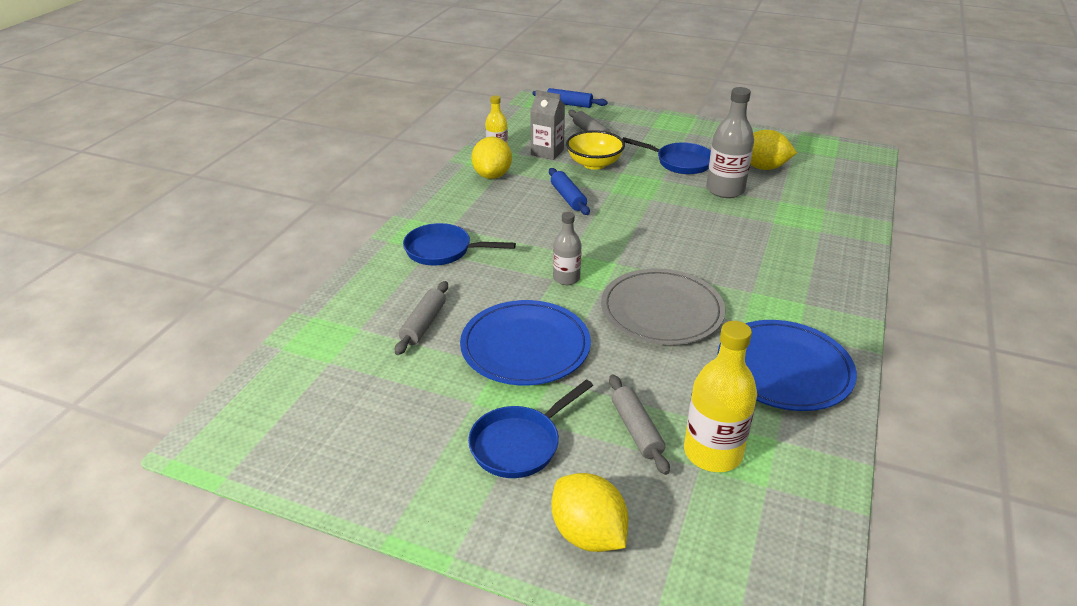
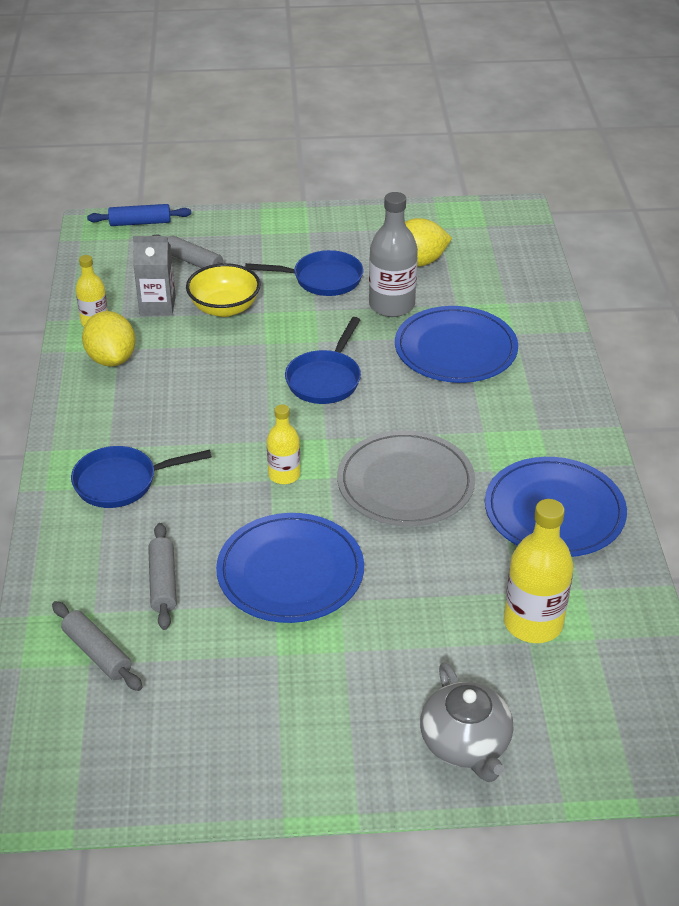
camera: 25 degrees left, 5 degrees up
(519, 444) = (350, 681): blue pan -> blue pan (325, 379)
(566, 278) = (284, 475): grey bottle -> yellow bottle
(568, 198) = (222, 366): blue rolling pin -> none
(588, 534) = (465, 744): yellow lemon -> grey teapot
(636, 430) = (452, 625): grey rolling pin -> grey rolling pin (97, 653)
(761, 230) = (455, 349): none -> blue plate

